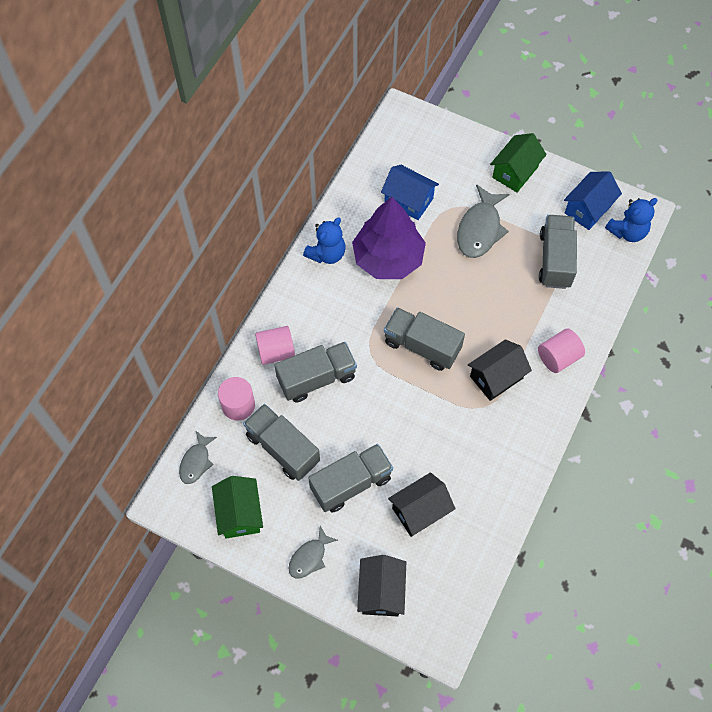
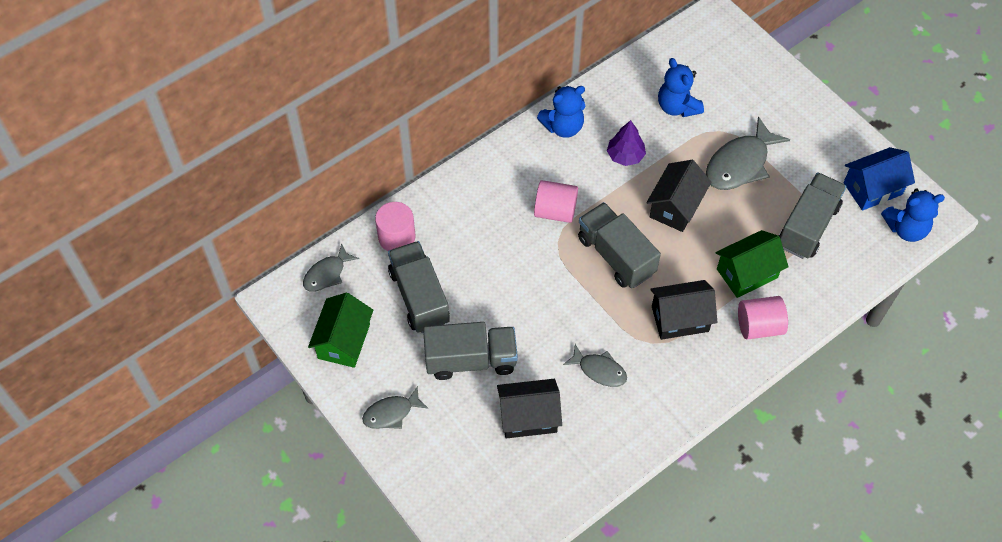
camera: 25 degrees right, 5 degrees down
(276, 352) = (461, 201): pink cylinder -> pink cylinder (555, 211)
(317, 378) = (489, 243): grey truck -> none
(381, 591) = (446, 478): black house -> black house (675, 207)
(388, 258) = (625, 155): purple tree -> purple tree, size x0.47
(408, 200) = (677, 107): blue house -> blue teddy bear
(455, 447) = (599, 370): none -> grey fish
(515, 172) = (809, 121): green house -> green house (747, 273)

